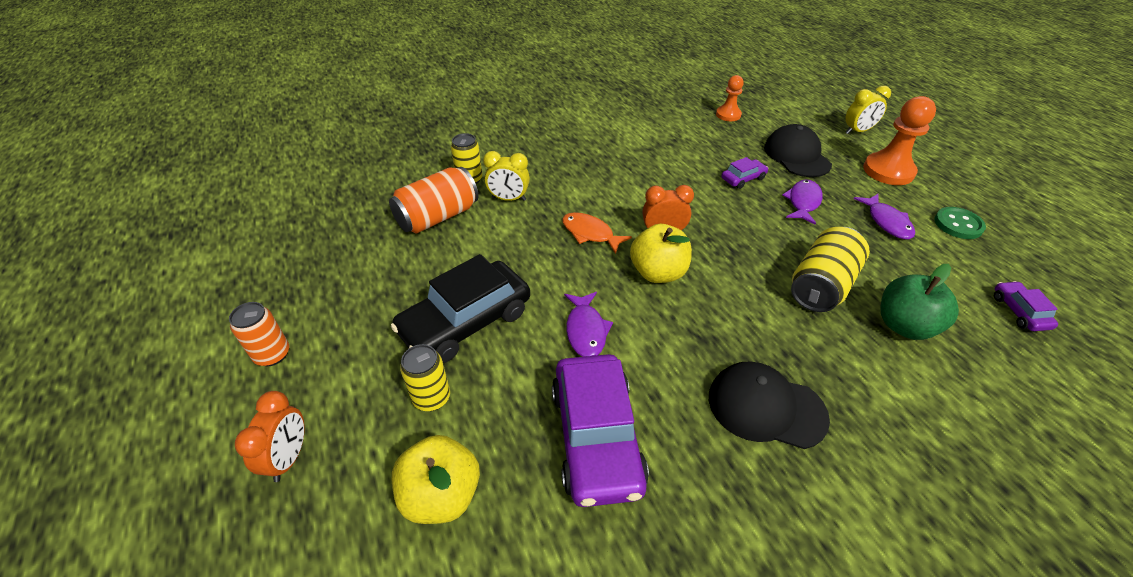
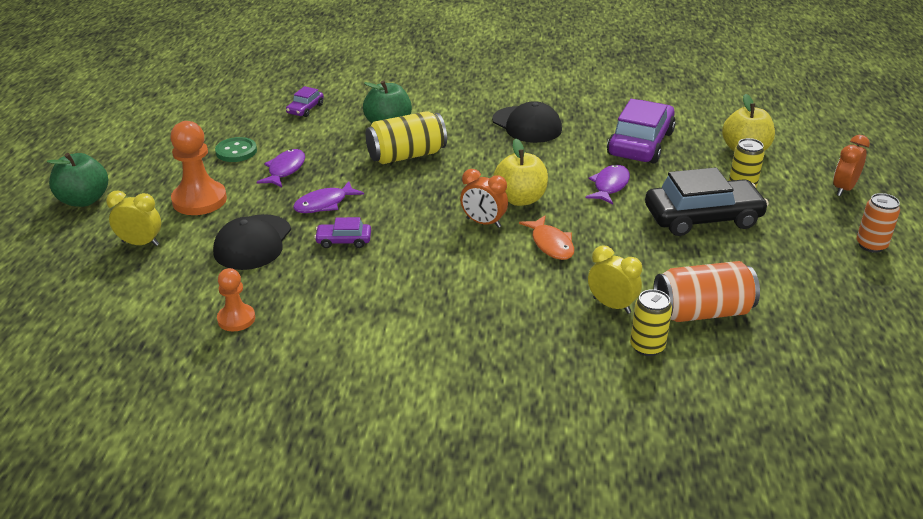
camera: 150 degrees left, 10 degrees down
(953, 143) = (84, 200): none -> green apple

